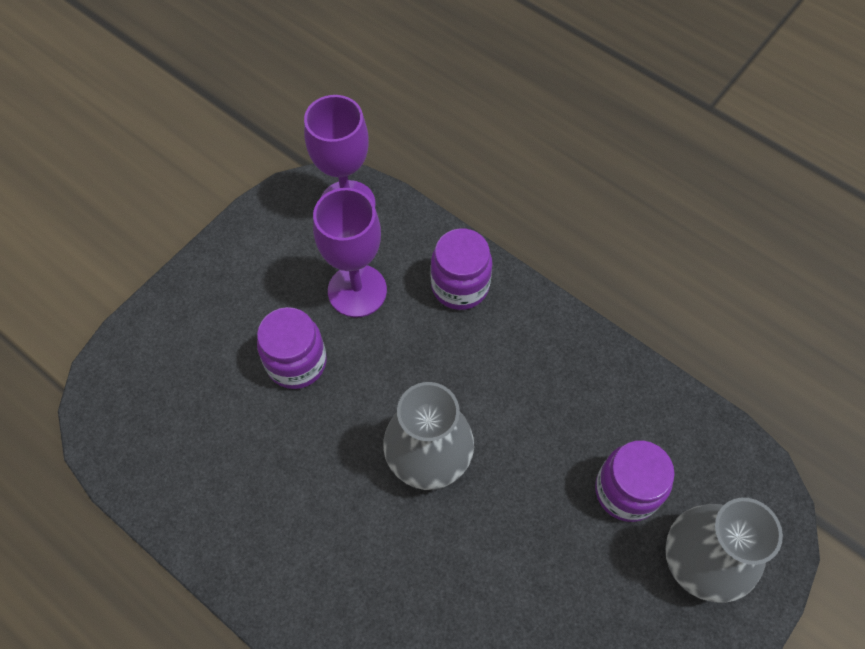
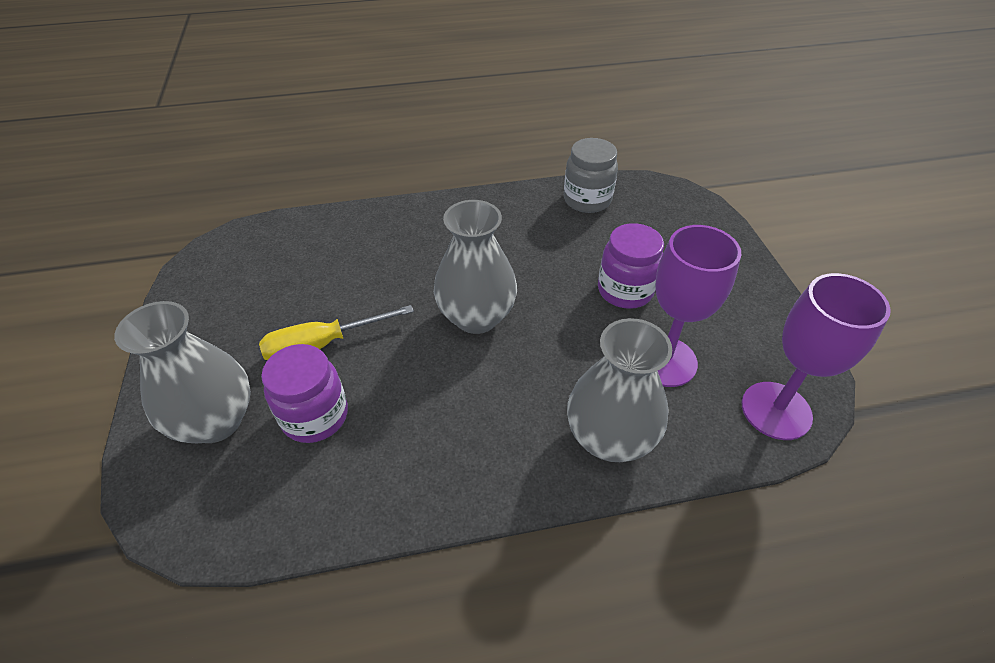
camera: 130 degrees right, 15 degrees down
(174, 482) = (587, 200): none -> grey jar
(460, 286) = (609, 438): purple jar -> grey vase
(568, 557) = (323, 344): none -> yellow screwdriver

